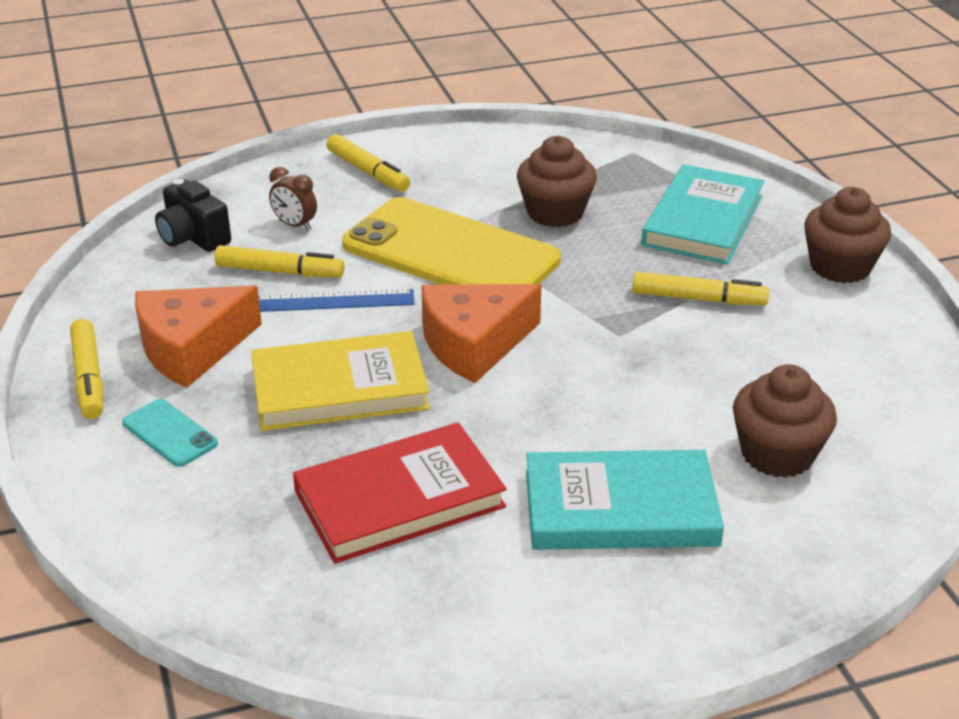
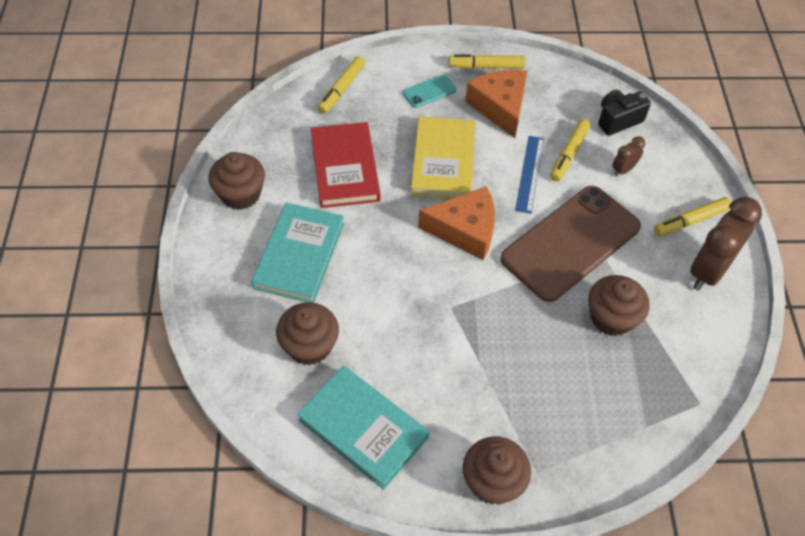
camera: 105 degrees right, 20 degrees up
(443, 156) = (708, 271): none -> brown clock
(450, 252) = (571, 243): yellow phone -> brown phone
(474, 344) = (465, 230): orange cheese -> orange cheese turned 105 degrees clockwise
(525, 627) = (240, 194): none -> brown cupcake
(698, 299) = (477, 367): yellow marker -> yellow marker (341, 89)
(703, 220) = (580, 412): turquoise book -> turquoise book (363, 428)

